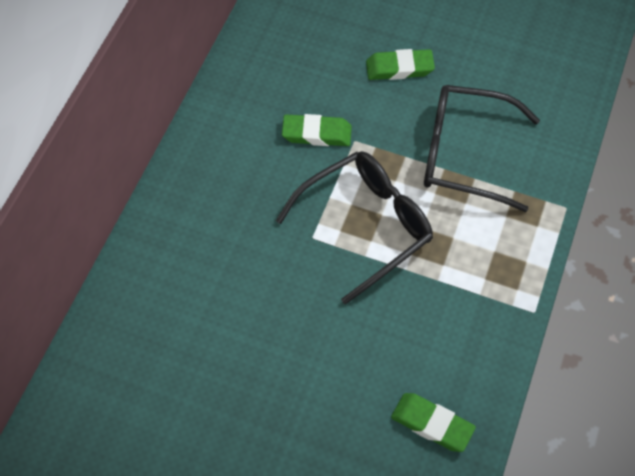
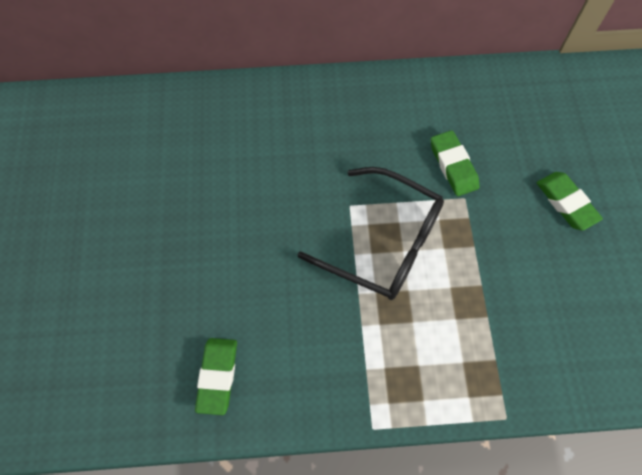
camera: 65 degrees right, 5 degrees up
(464, 154) = (508, 297): black glasses -> none

